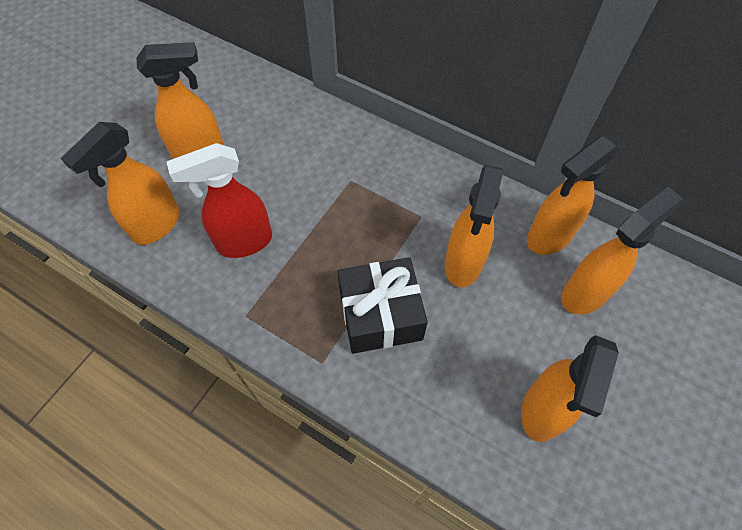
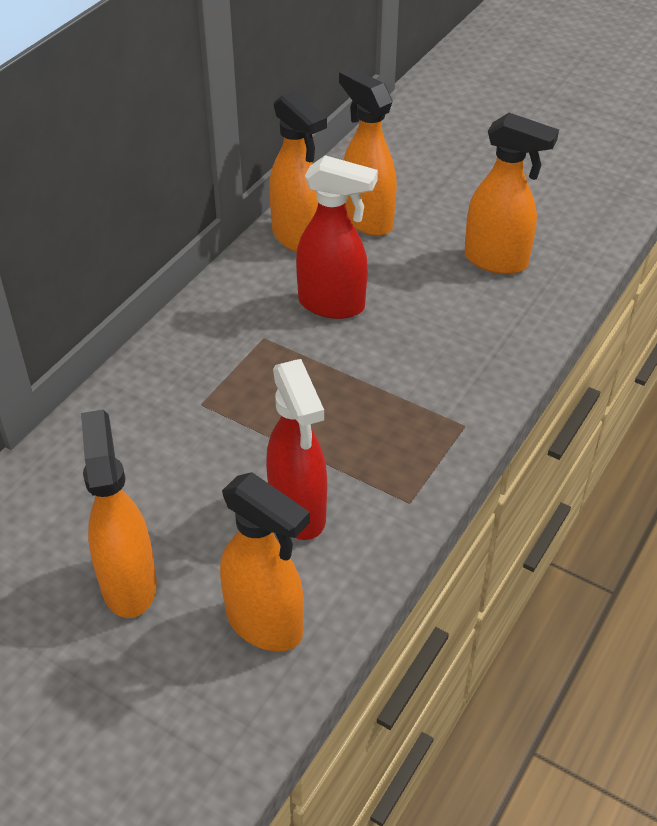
camera: 90 degrees left, 15 degrees down
(380, 315) = (401, 374): black gift -> none
(463, 264) = (332, 305): orange spray bottle -> red spray bottle

